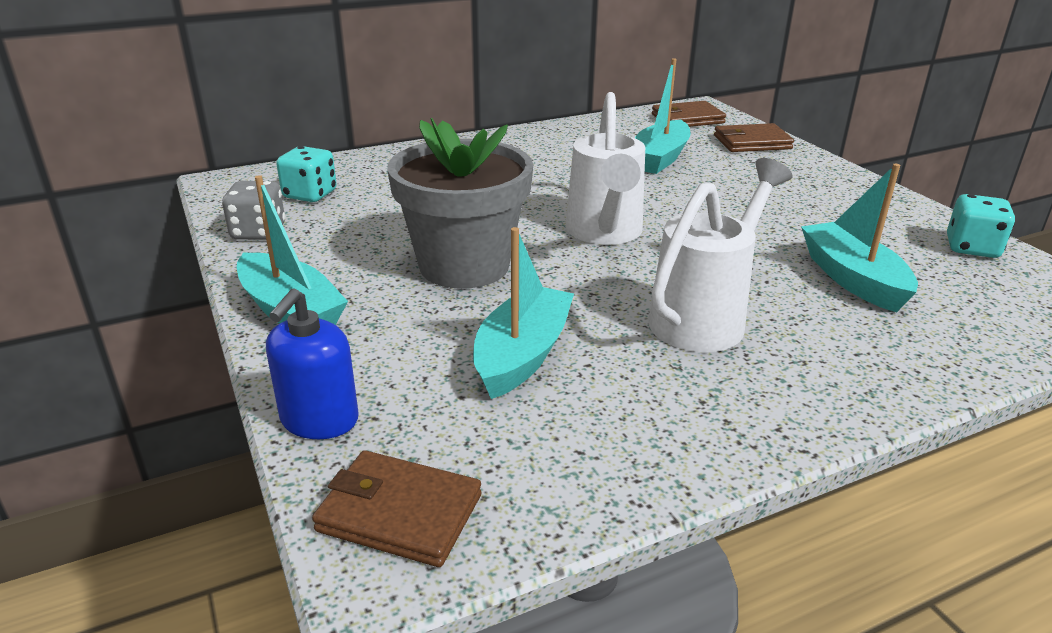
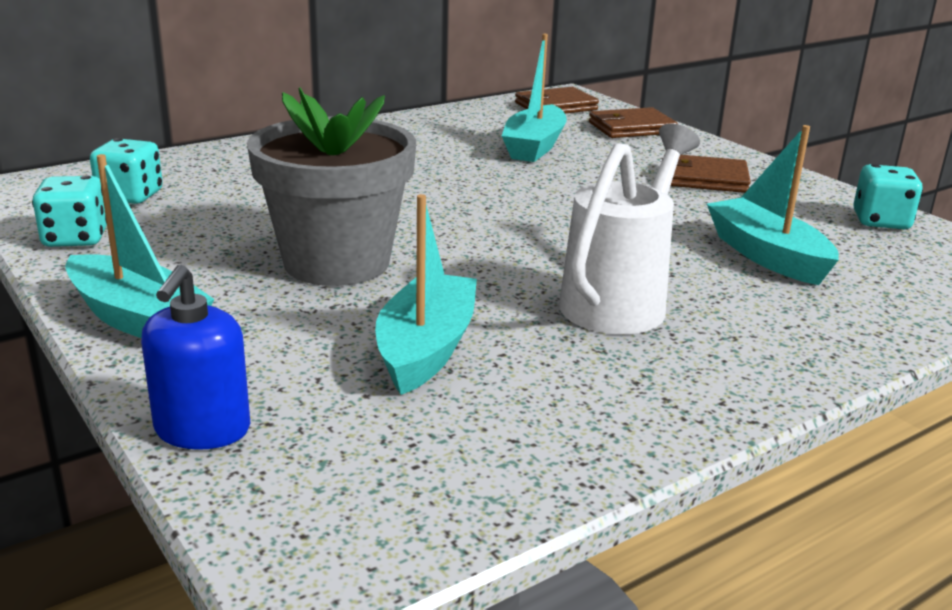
camera: 10 degrees left, 5 degrees down
(258, 232) = (75, 238): grey dice -> turquoise dice
(399, 513) = (322, 516): brown wallet -> brown wallet (703, 179)
(604, 234) = (490, 223): white watering can -> none

